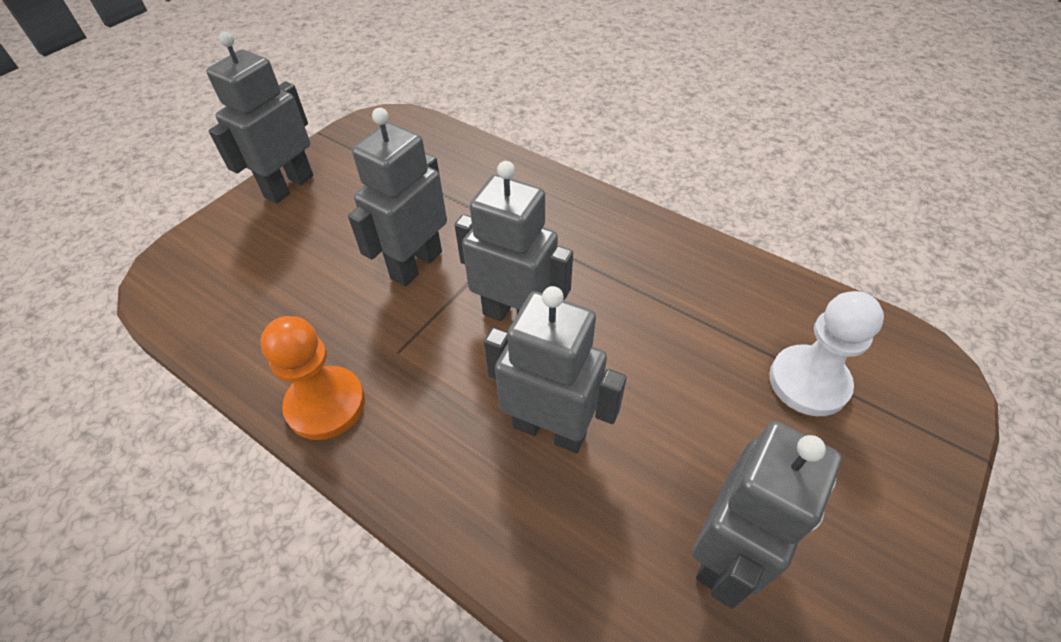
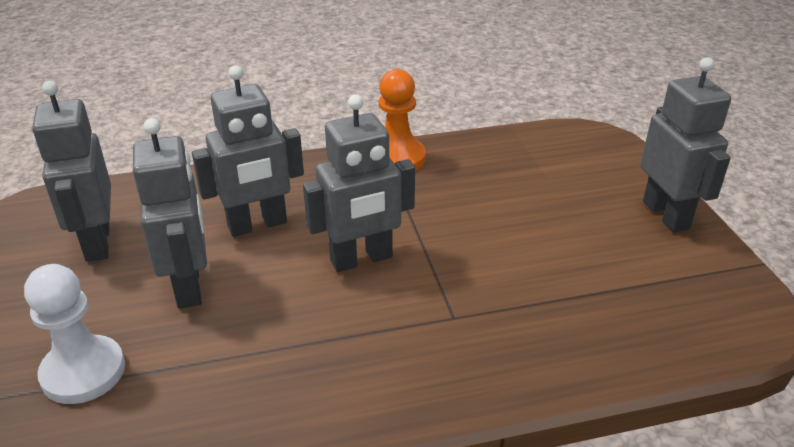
camera: 130 degrees right, 15 degrees down
(416, 265) = (479, 238): grey robot -> grey robot (189, 286)

